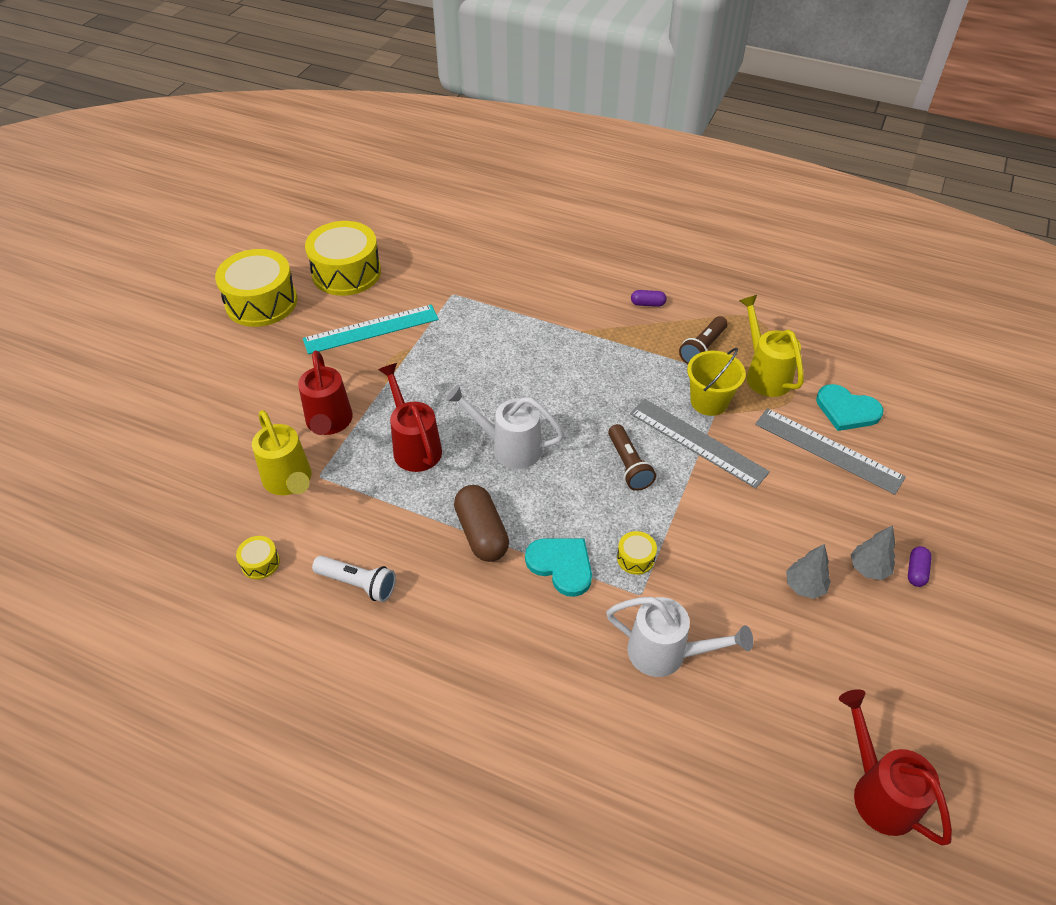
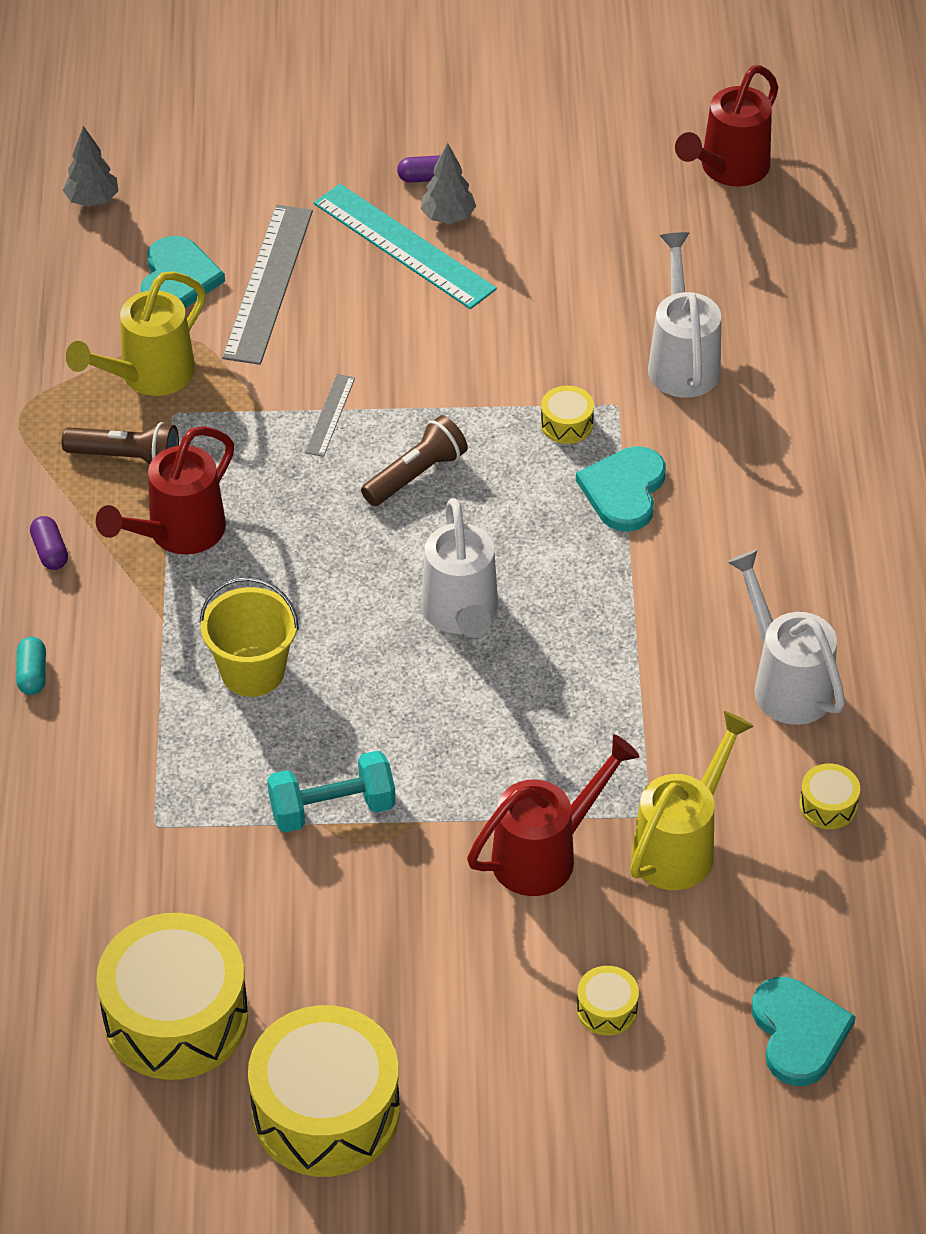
camera: 115 degrees left, 0 degrees up
(143, 482) = (798, 1033): none -> turquoise heart
(224, 412) = (607, 1009): none -> yellow drum
(358, 583) = (786, 683): white flashlight -> white watering can
(371, 329) = (307, 902): turquoise ruler -> turquoise ruler (403, 246)
(414, 446) = (525, 726): red watering can -> red watering can (178, 533)
(417, 354) = (332, 809): none -> turquoise dumbbell
(482, 533) = (627, 588): brown capsule -> none
(570, 279) = (32, 674): none -> turquoise capsule
(697, 442) = (330, 415): grey ruler -> grey ruler, size x0.48
(709, 401) = (241, 422): yellow bucket -> yellow bucket (252, 671)
(804, 586) = (510, 266): grey tree -> grey tree (92, 200)

